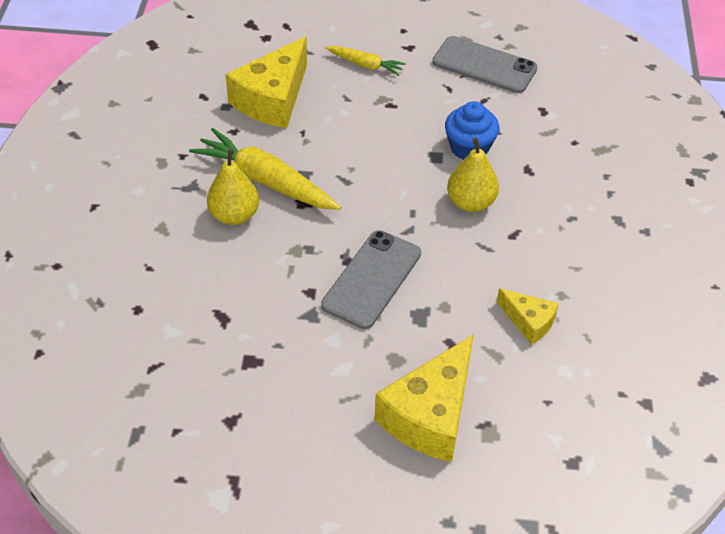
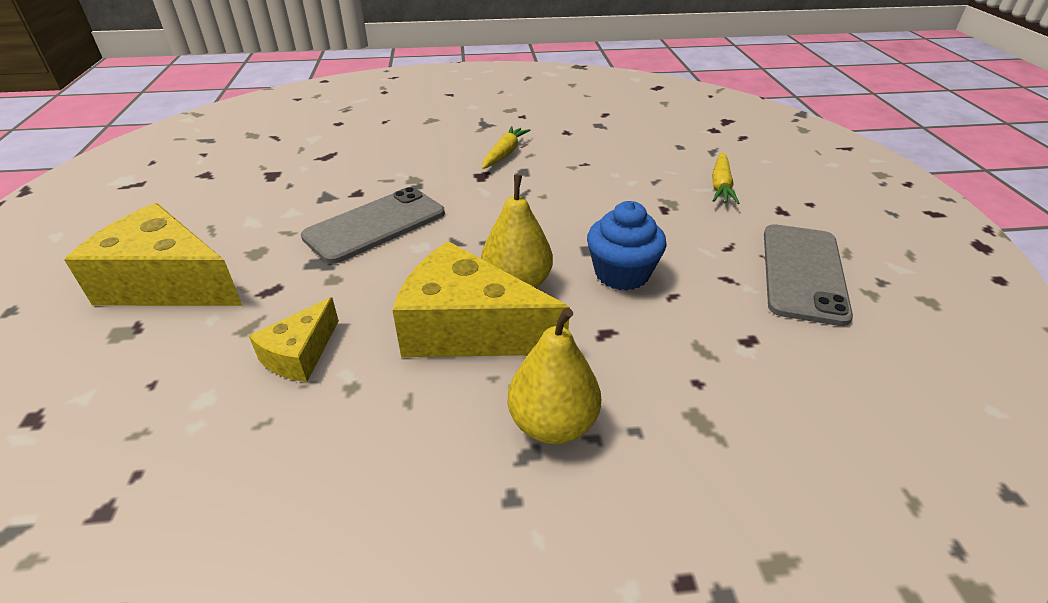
camera: 80 degrees right, 10 degrees down
(234, 215) = (453, 145): yellow pear -> yellow pear (552, 424)
(266, 181) = (504, 154): yellow carrot -> yellow carrot, size x0.54
(272, 99) = (623, 143): yellow cheese -> yellow cheese (468, 329)
(372, 279) = (375, 225): grey phone -> grey phone turned 60 degrees counterclockwise

